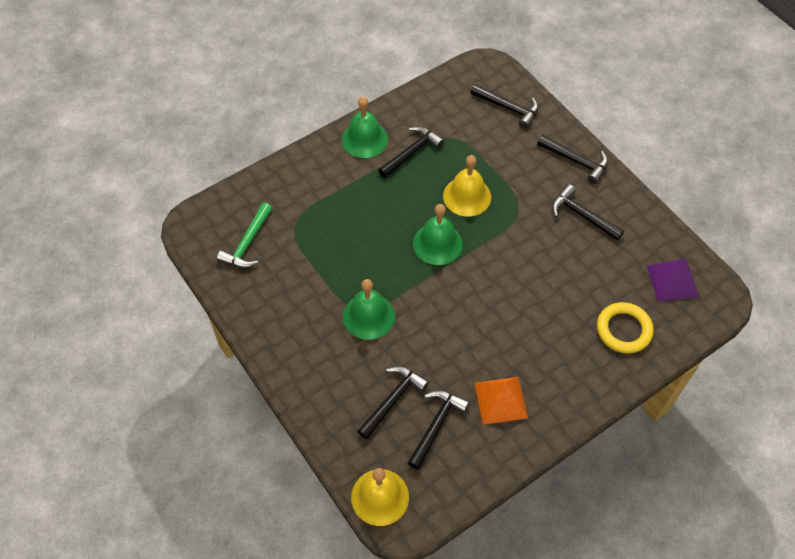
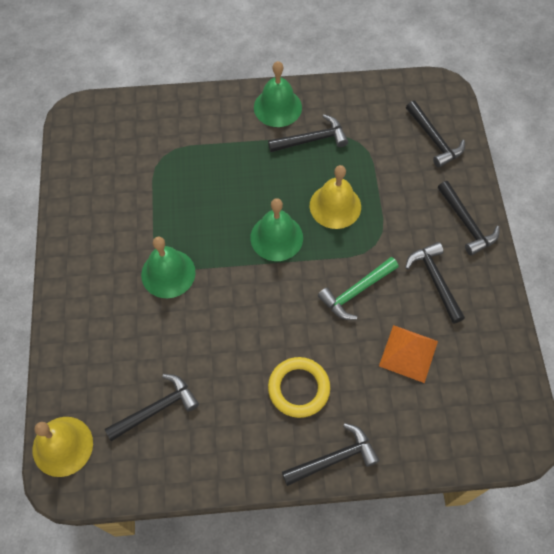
camera: 30 degrees right, 5 degrees up
(247, 243) = (111, 153): green hammer -> green hammer (356, 291)
(392, 400) = (135, 363): black hammer -> black hammer (334, 458)
(500, 400) = (231, 418): orange pyramid -> orange pyramid (408, 353)
(623, 330) = (398, 416): yellow ring -> yellow ring (299, 388)
(672, 281) = (483, 394): purple pyramid -> none

